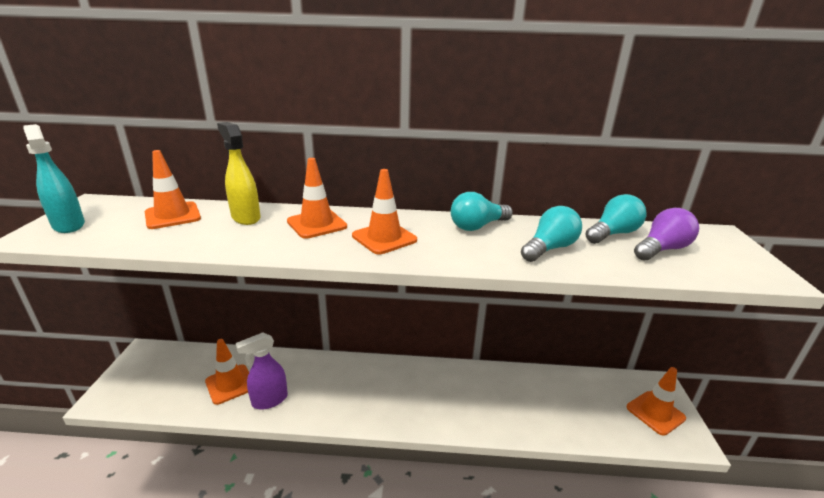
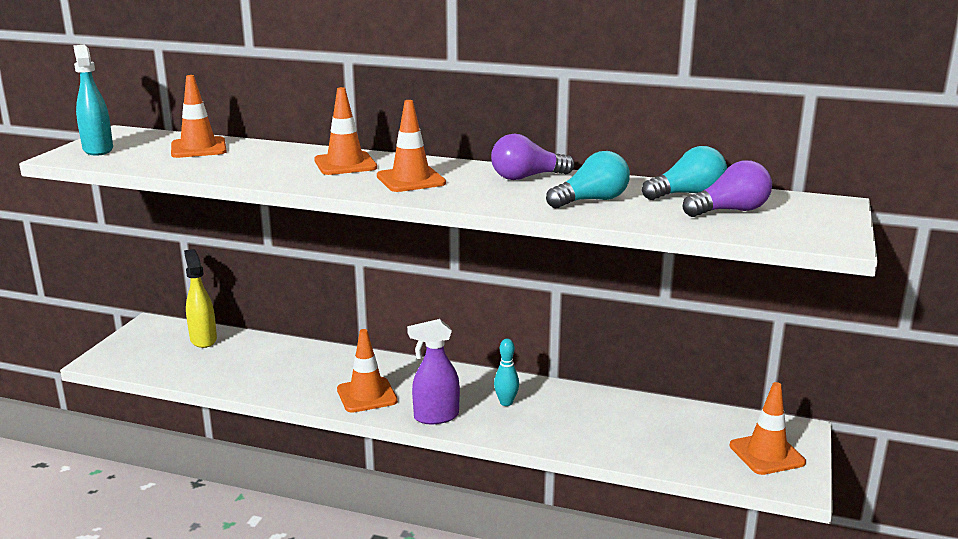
camera: 15 degrees right, 5 degrees down
(230, 384) = (240, 364): orange traffic cone -> orange traffic cone (367, 395)
(245, 217) = (272, 154): yellow spray bottle -> yellow spray bottle (203, 339)
(269, 400) = (280, 382): purple spray bottle -> purple spray bottle (435, 417)
(454, 392) = (506, 403): none -> turquoise bowling pin
(477, 226) = (527, 177): turquoise light bulb -> purple light bulb

